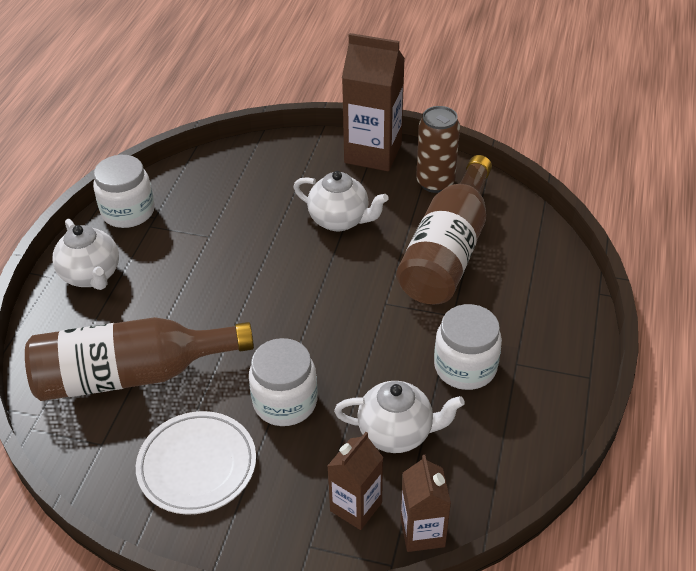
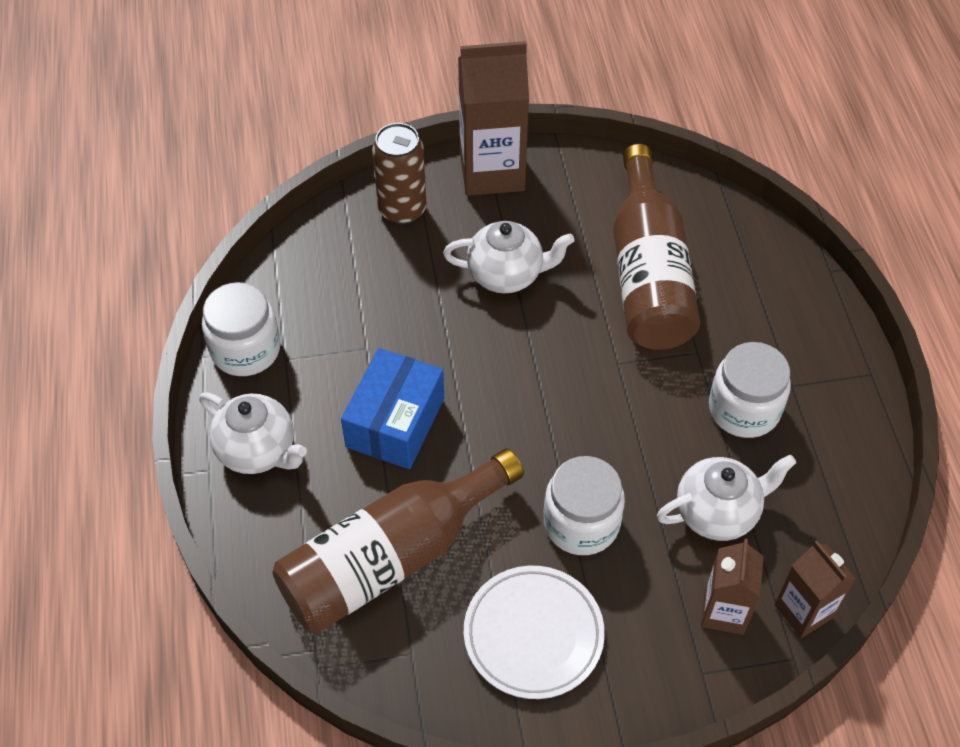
camera: 25 degrees left, 10 degrees up
(196, 289) = (395, 422): none -> blue box
(435, 182) = (585, 188): brown can -> brown can (402, 209)

